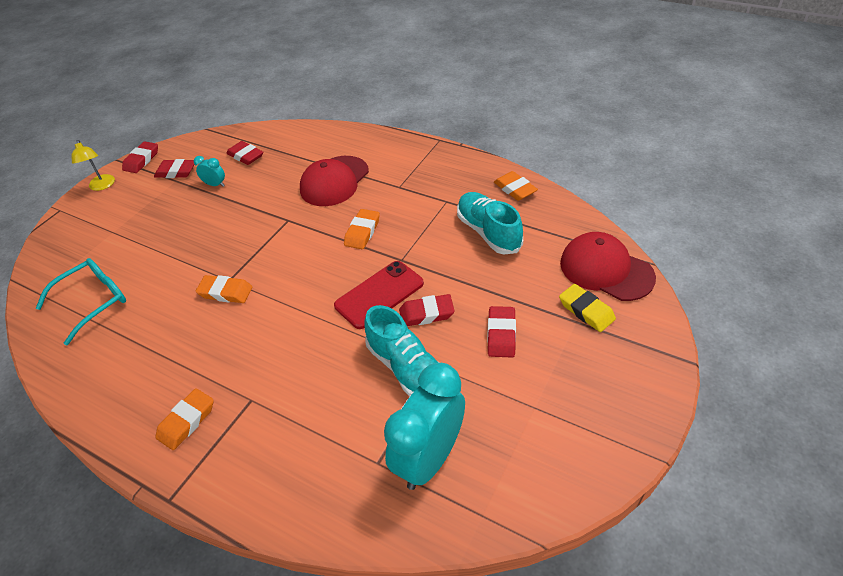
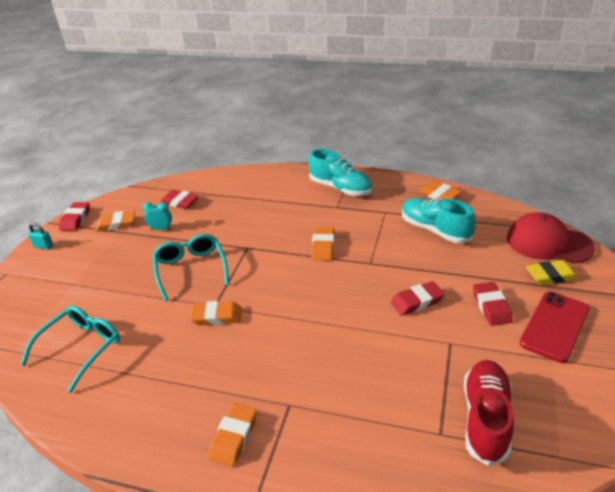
camera: 15 degrees left, 10 degrees down
(102, 186) = (44, 246): yellow lamp -> turquoise padlock
(176, 172) = (116, 224): red eraser -> orange eraser
(224, 235) = (191, 269): none -> turquoise glasses
(334, 181) = (275, 211): red cap -> none
(379, 294) = (365, 293): red phone -> red phone (554, 326)
(407, 368) = (424, 349): turquoise shoe -> turquoise shoe (340, 188)
(429, 458) = (485, 419): turquoise clock -> red shoe
(586, 310) = (551, 276): yellow eraser -> yellow eraser turned 45 degrees counterclockwise

